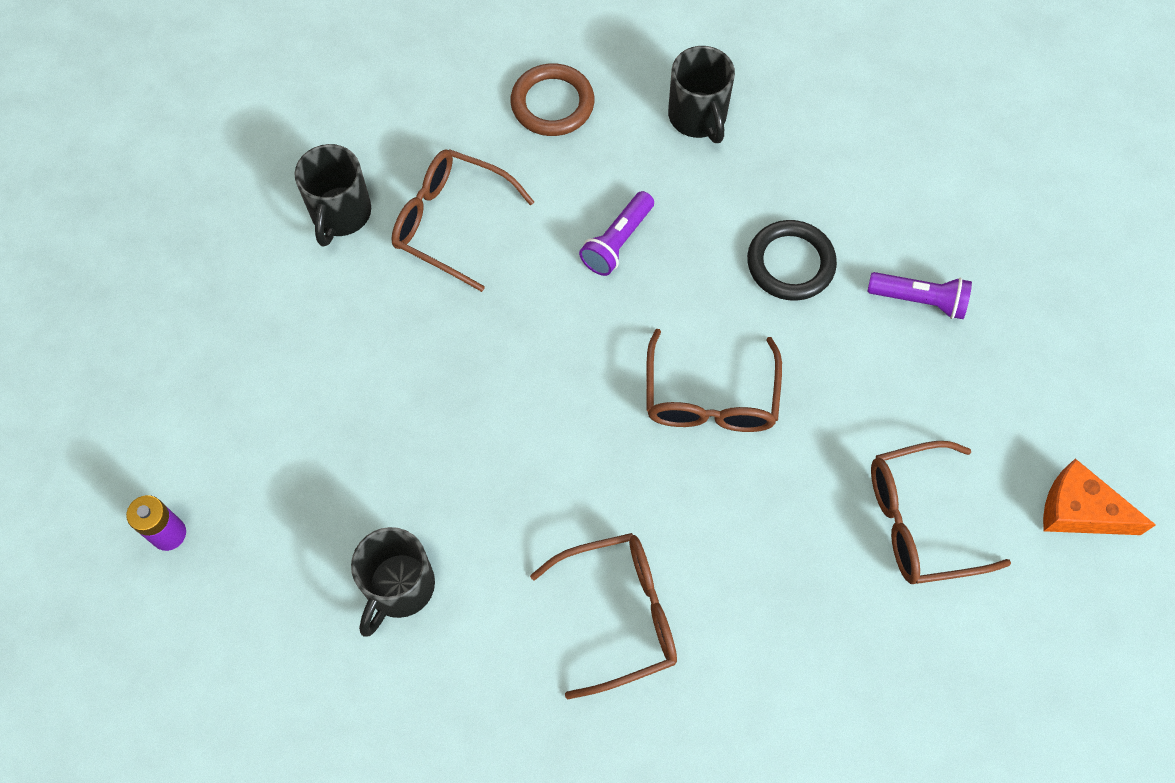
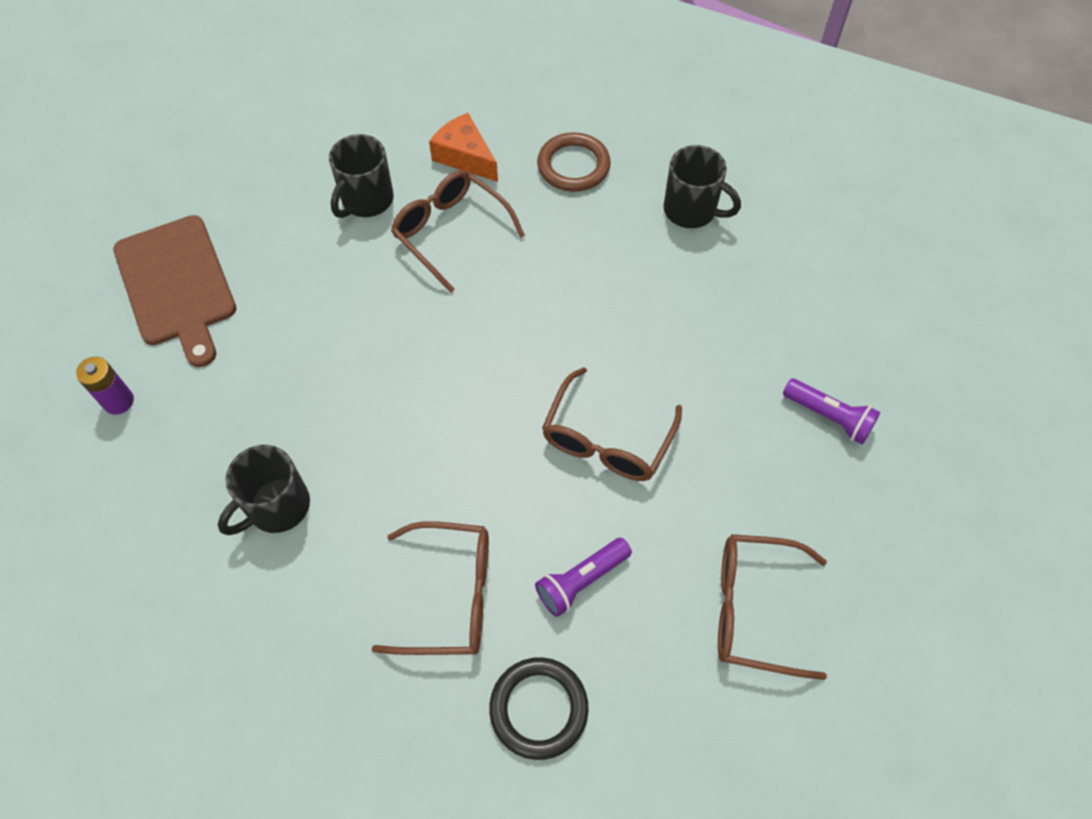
camera: 20 degrees right, 5 degrees down
(170, 381) = (176, 285): none -> brown cutting board
(617, 242) = (581, 288): purple flashlight -> purple flashlight (581, 581)
(698, 117) = (691, 210): black mug -> black mug turned 60 degrees counterclockwise
(790, 263) = (724, 350): black ring -> black ring (538, 709)
(1079, 511) = (912, 653): orange cheese -> orange cheese (465, 157)

